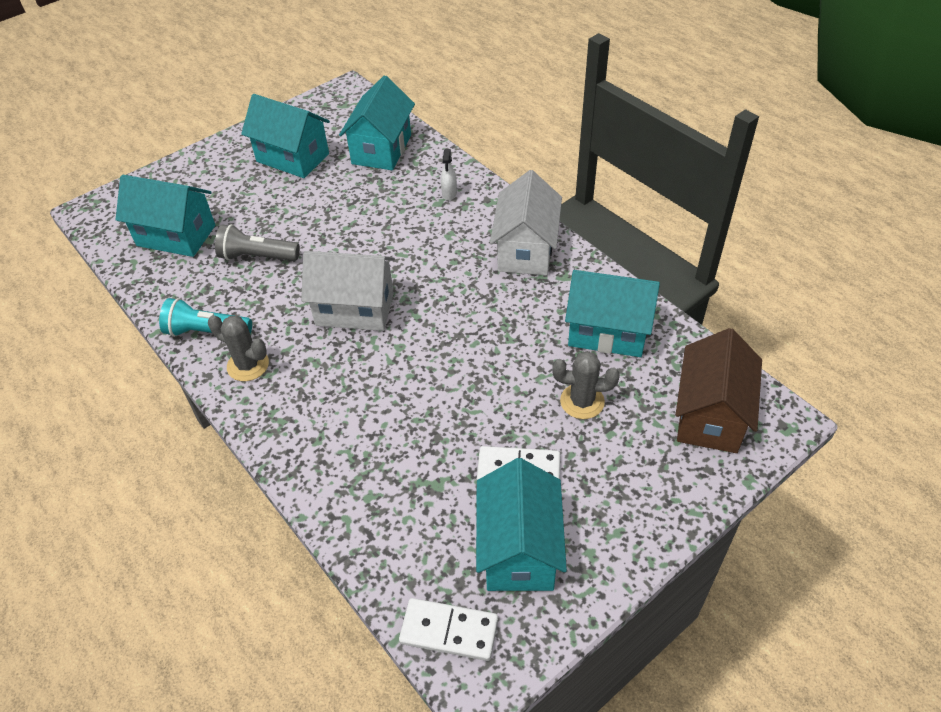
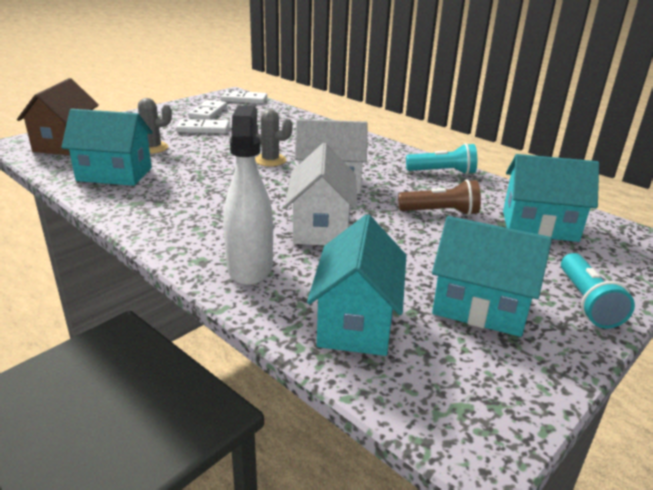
camera: 170 degrees right, 20 degrees down
(215, 160) = (587, 302): none -> turquoise flashlight
(248, 365) = (397, 159): grey cactus -> grey cactus (270, 160)
(257, 256) = (440, 212): grey flashlight -> brown flashlight
(449, 193) = (250, 267): white spray bottle -> white spray bottle, size x2.38
(518, 549) = (208, 112): turquoise house -> white domino
(526, 250) = (168, 219): white house -> white house (321, 227)

